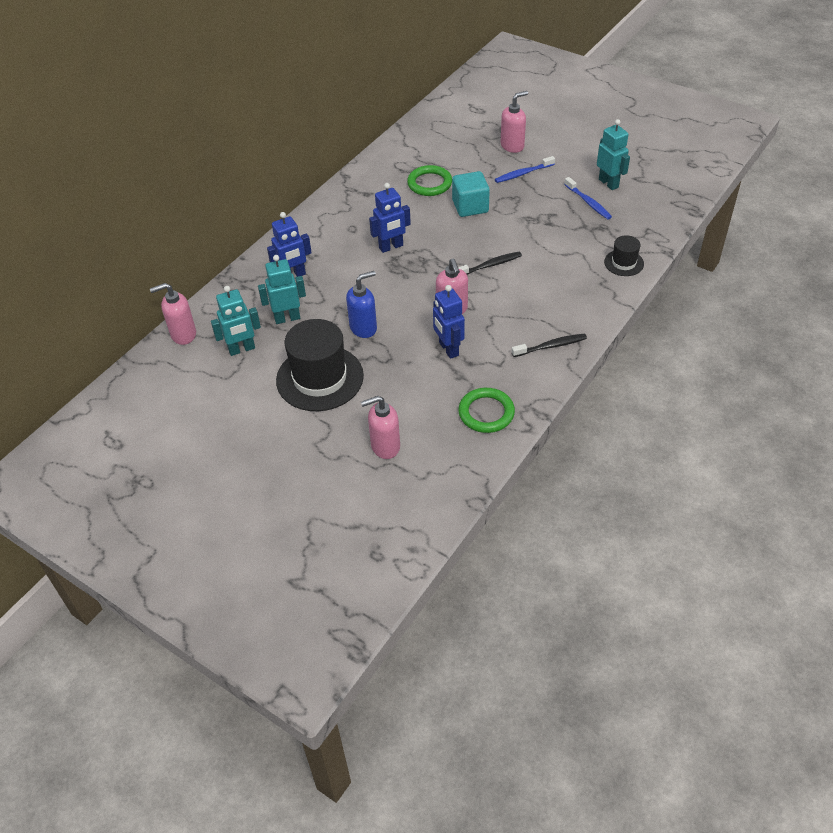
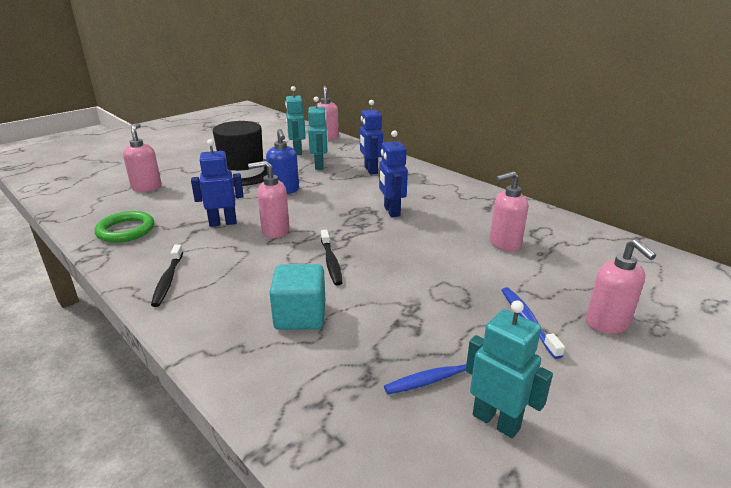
camera: 100 degrees right, 20 degrees down
(429, 183) = (504, 244): green ring -> pink soap dispenser
(470, 206) = (451, 265): turquoise cube -> turquoise cube (300, 316)
(608, 183) = (496, 421): turquoise robot -> turquoise robot turned 120 degrees counterclockwise
(624, 263) = (268, 381): black hat -> none

